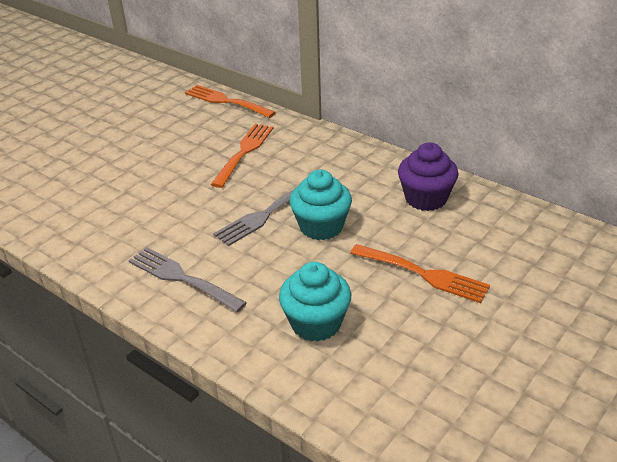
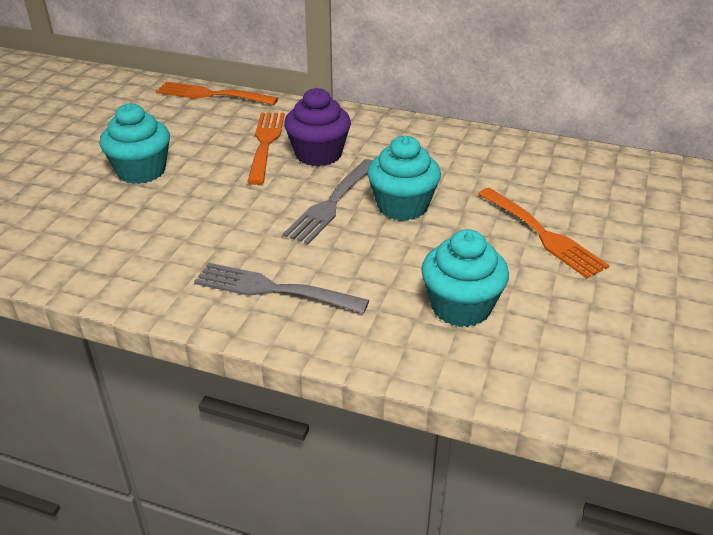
camera: 20 degrees left, 0 degrees up
(139, 161) = (141, 171): none -> turquoise cupcake
(423, 274) = (542, 235): orange fork -> orange fork turned 45 degrees clockwise
(426, 198) = (496, 160): purple cupcake -> purple cupcake (318, 154)

